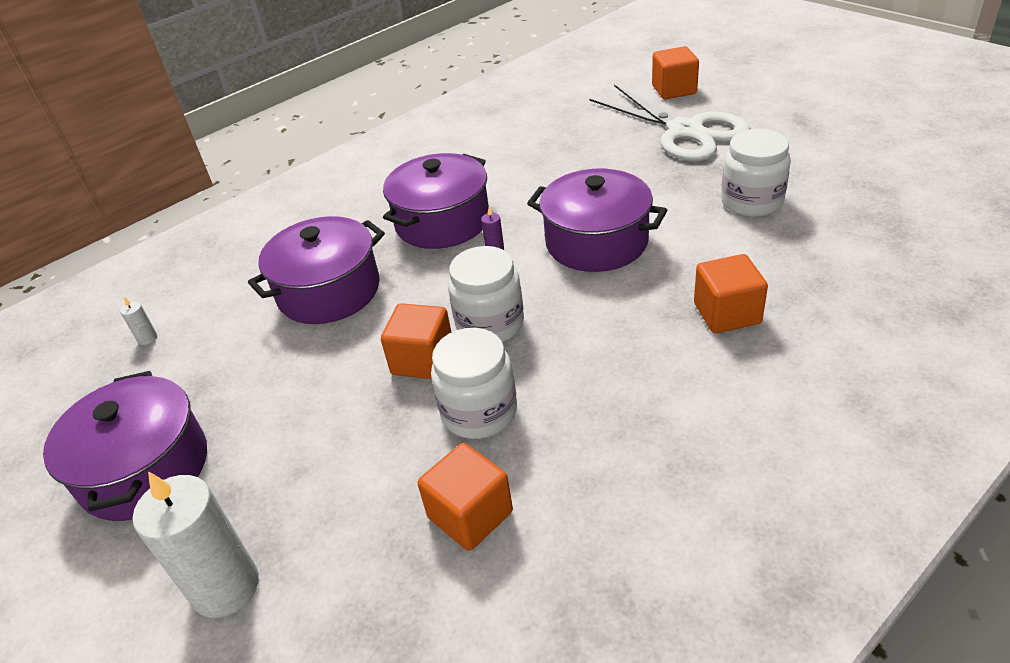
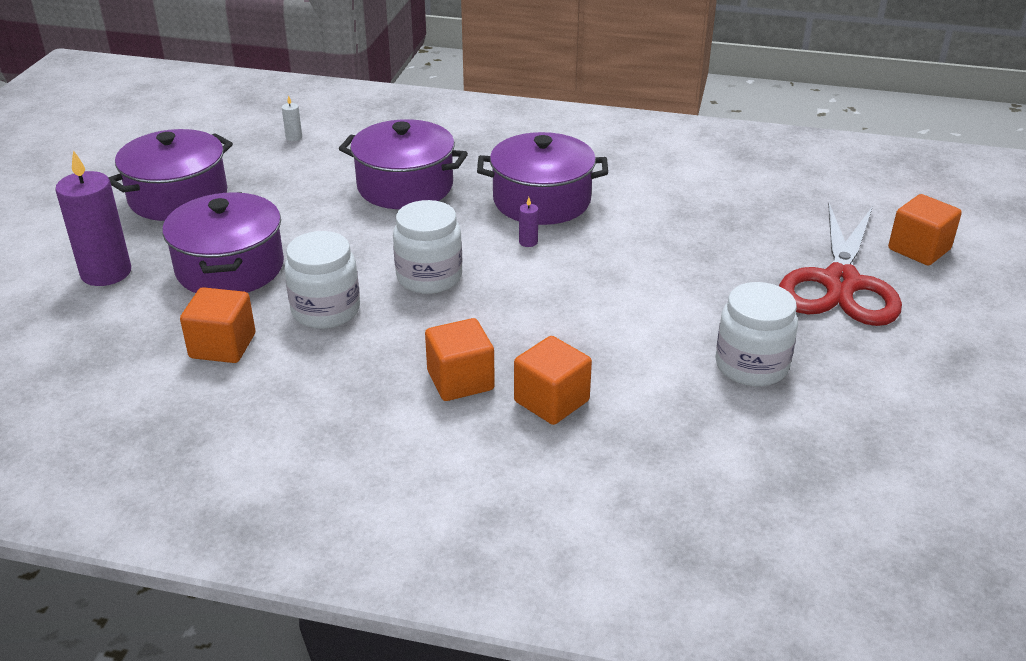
camera: 50 degrees right, 5 degrees down
(225, 587) = (106, 273): white candle -> purple candle
(423, 360) = (362, 262): orange cube -> orange cube (460, 380)
(596, 242) = (590, 292): purple pot -> purple pot (230, 268)
(685, 131) = (840, 283): white scissors -> red scissors

